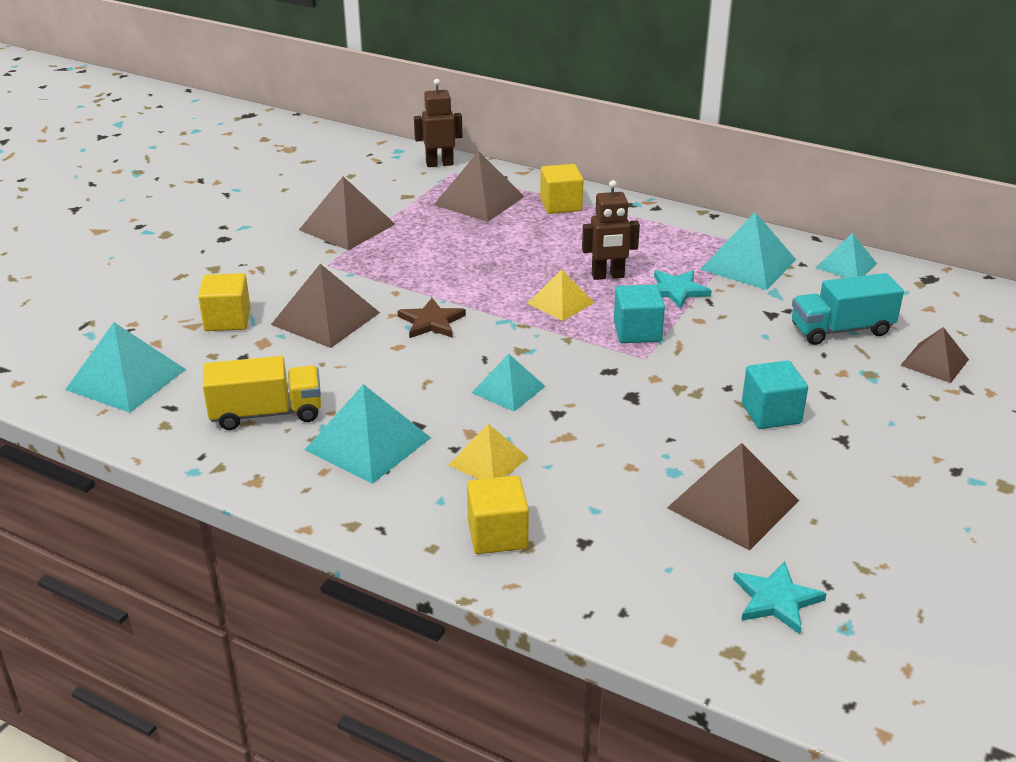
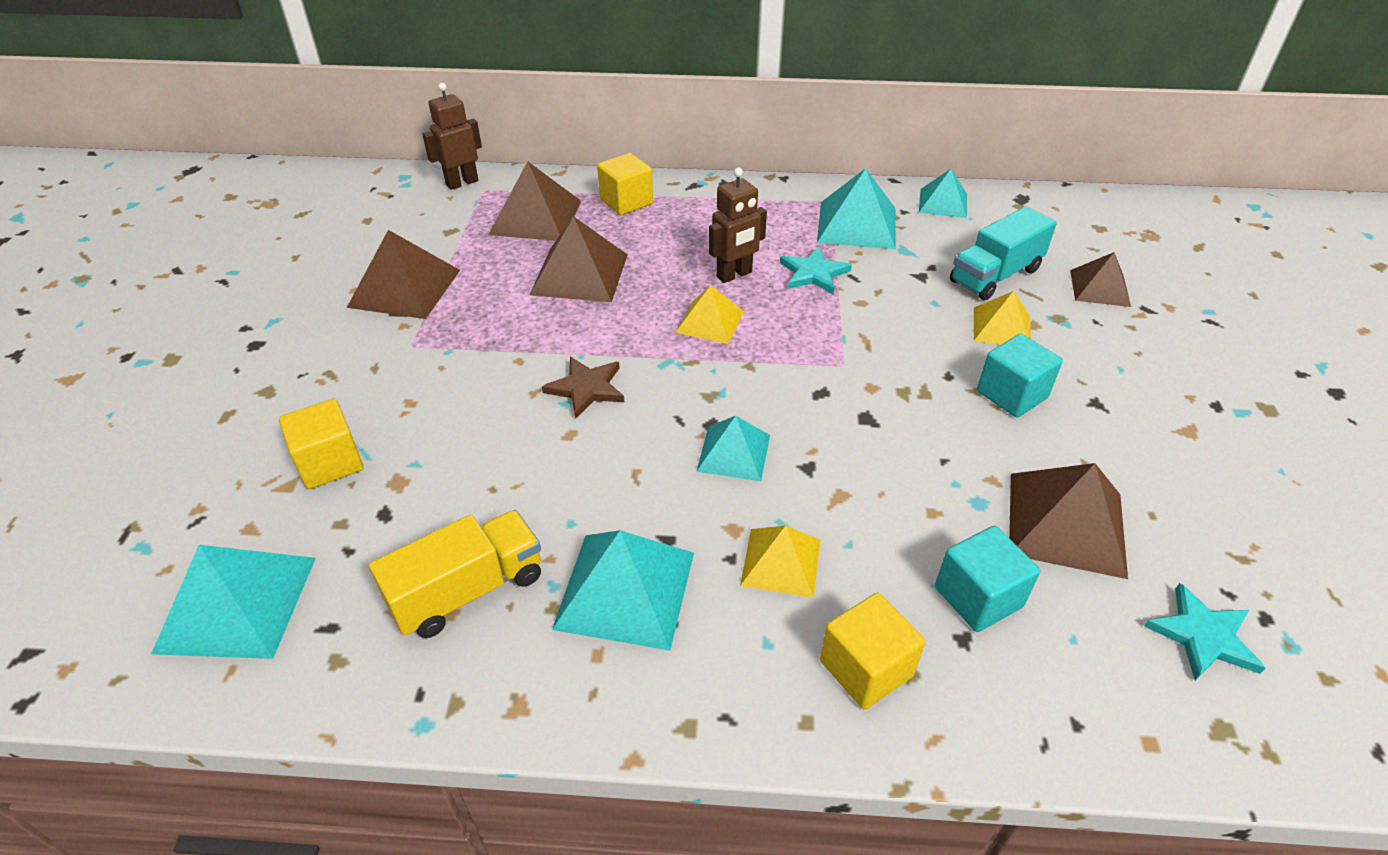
camera: 25 degrees left, 10 degrees up
(325, 318) = (457, 422): brown pyramid -> brown pyramid (580, 274)
(637, 332) = (812, 335): turquoise cube -> turquoise cube (978, 597)
(809, 367) = (1001, 327): none -> yellow pyramid

